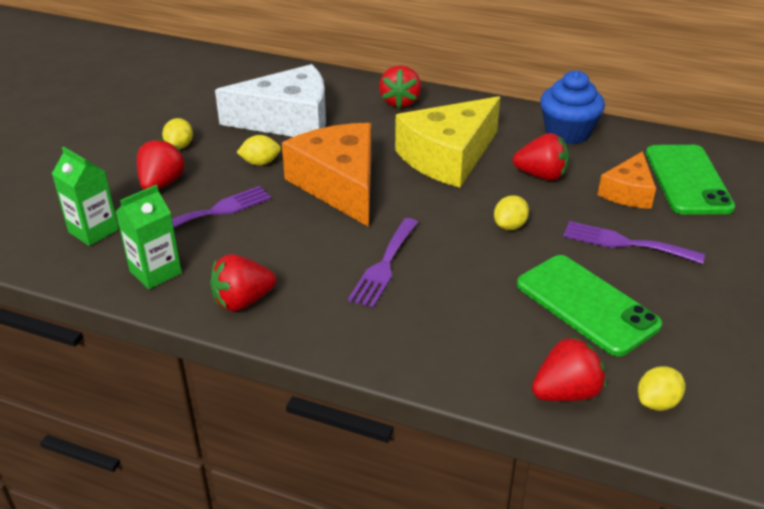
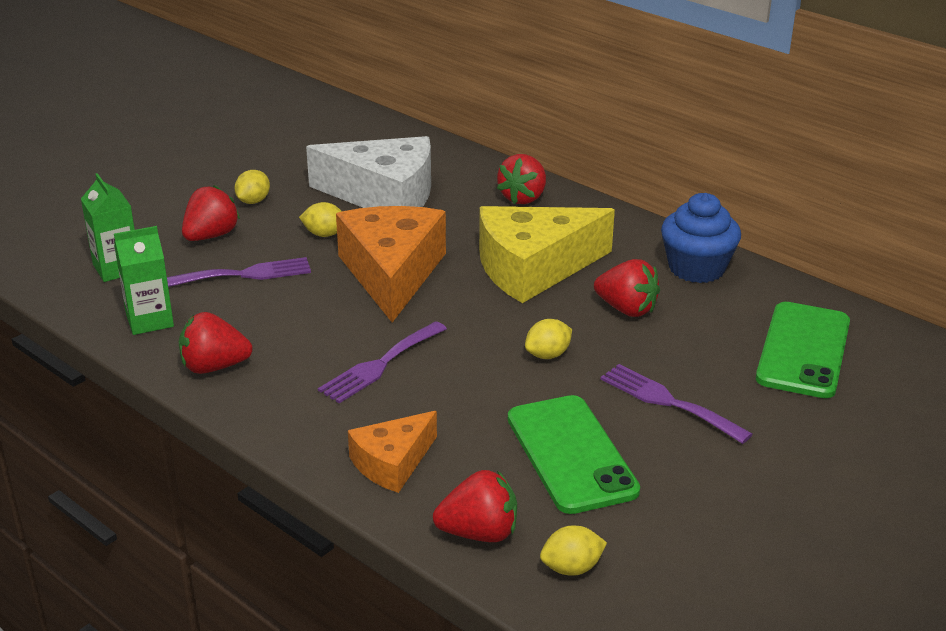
camera: 20 degrees right, 5 degrees down
(628, 192) = (717, 348): orange cheese -> orange cheese (392, 463)

